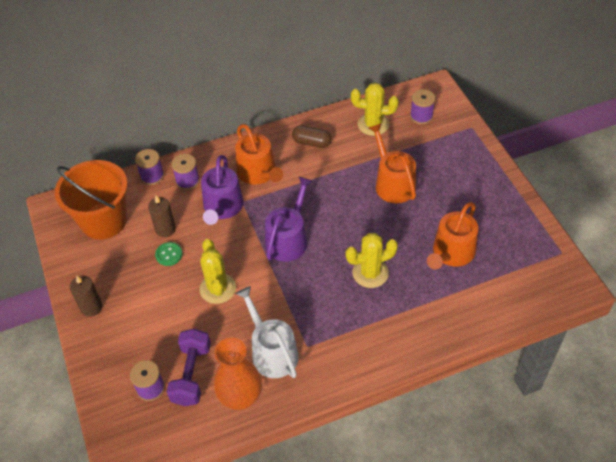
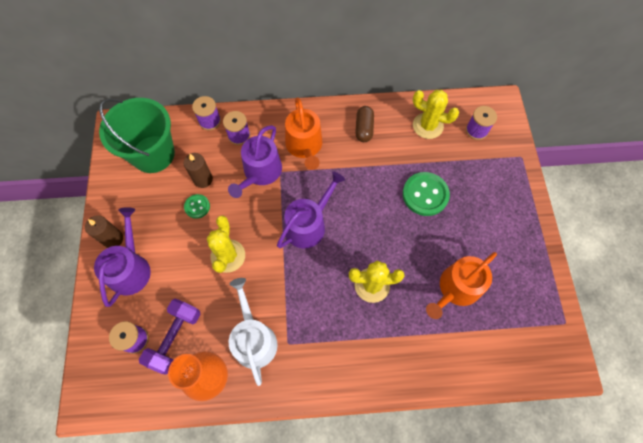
camera: 15 degrees right, 15 degrees up
(104, 221) = (153, 154): orange bucket -> green bucket
(121, 328) = (131, 268): none -> purple watering can
(311, 143) = (364, 128): brown capsule -> brown capsule turned 60 degrees clockwise
(392, 183) = (425, 195): orange watering can -> green button

